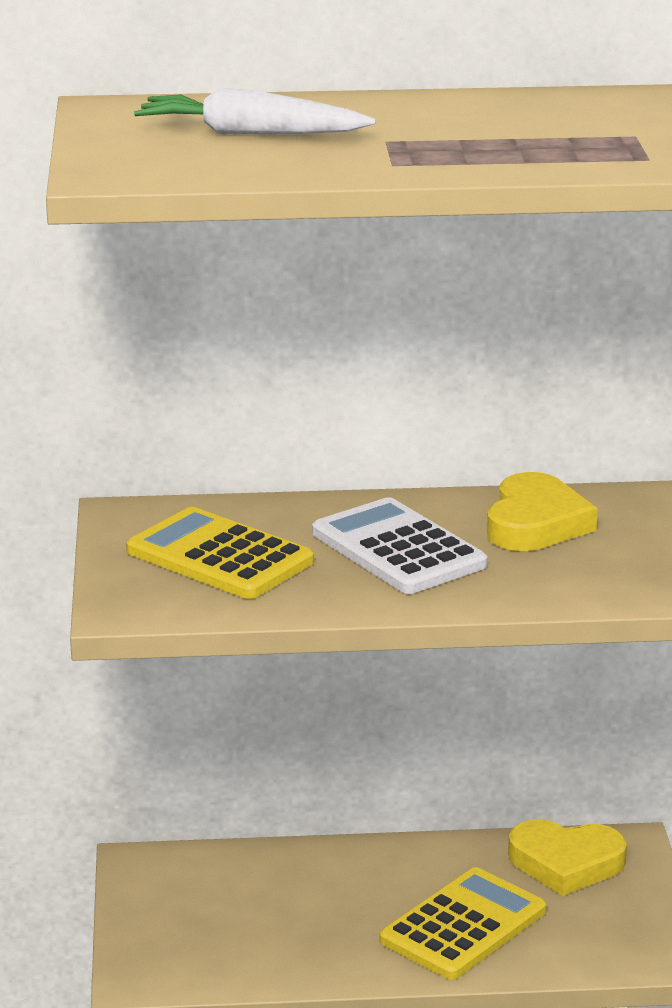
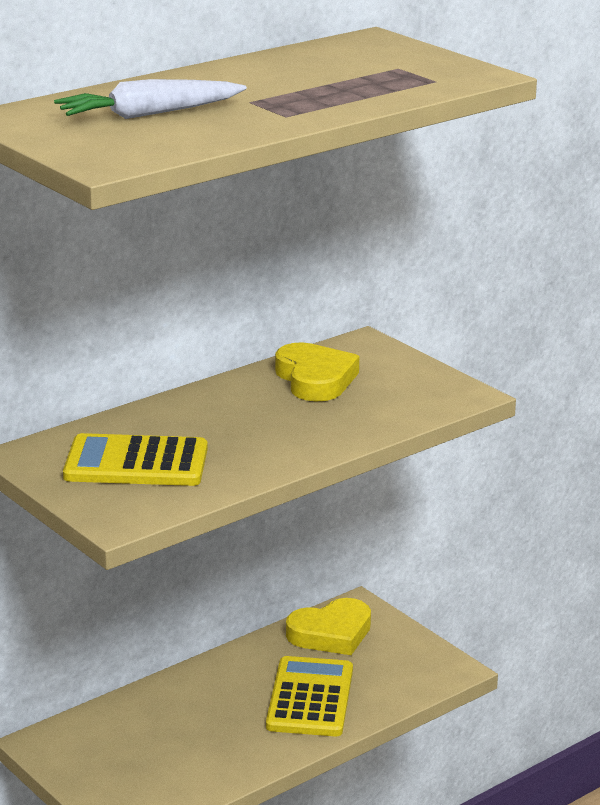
camera: 35 degrees left, 0 degrees up
(398, 549) = (250, 422): white calculator -> none

